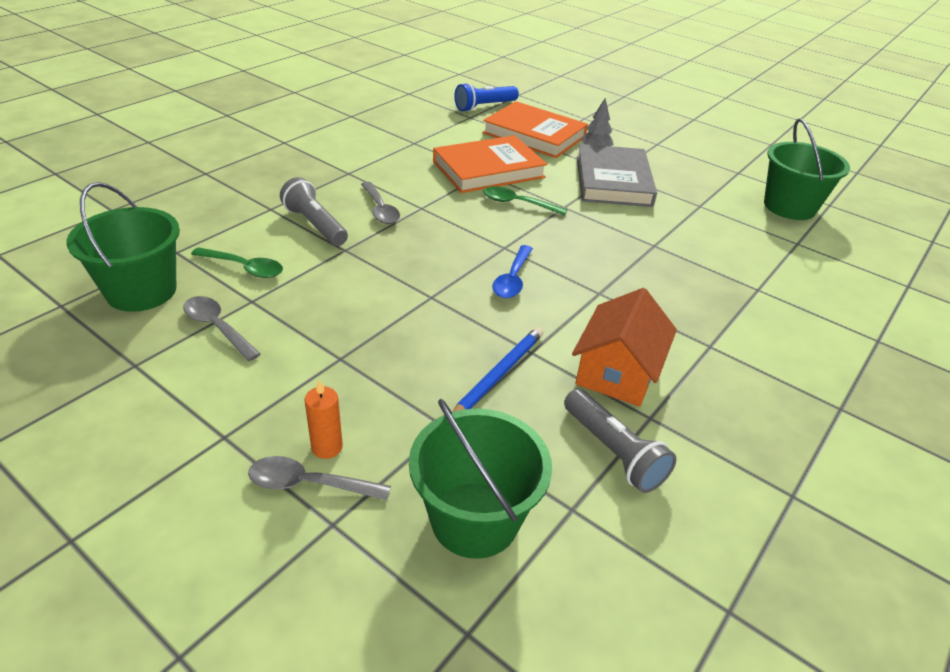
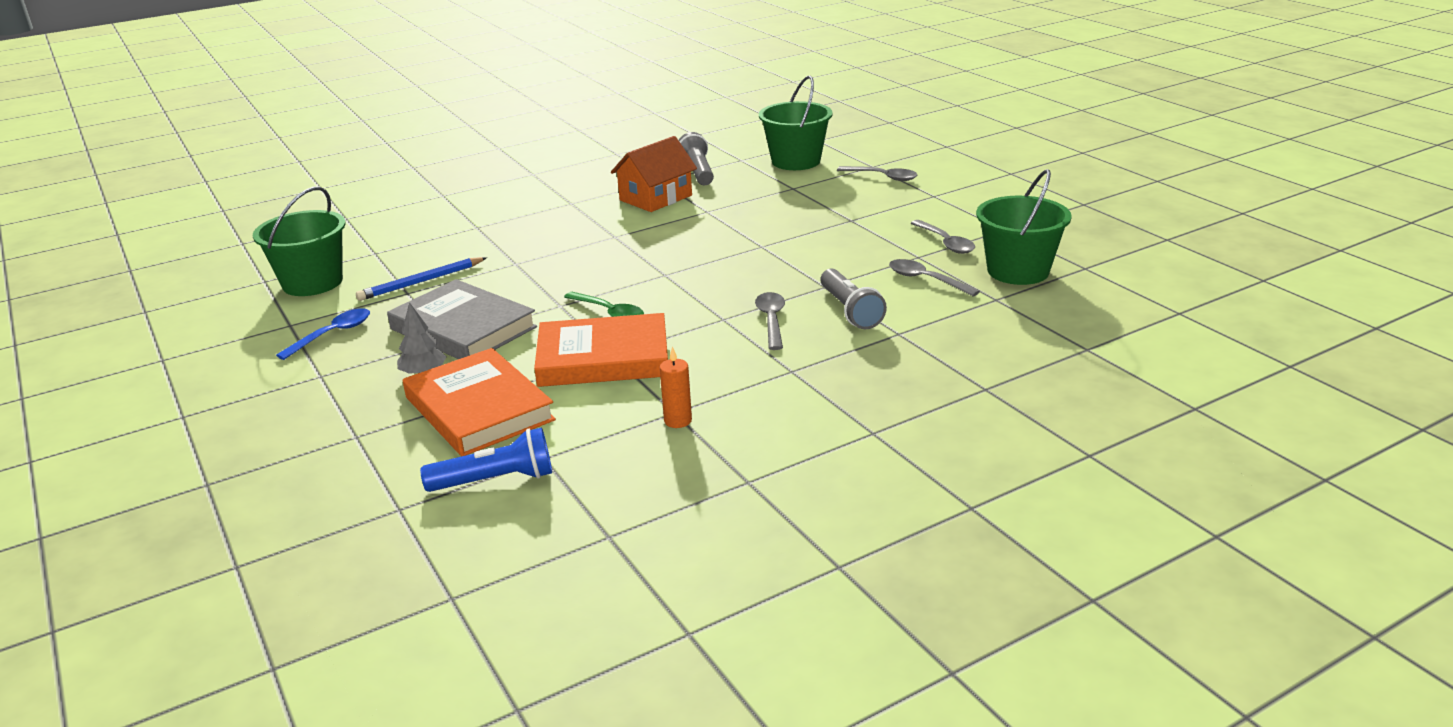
camera: 155 degrees left, 10 degrees down
(244, 268) = (926, 280): green spoon -> grey spoon
(327, 447) = (870, 187): orange candle -> orange candle (678, 421)
(498, 375) = (741, 203): blue pencil -> blue pencil (421, 282)
(512, 279) = (680, 251): blue spoon -> blue spoon (332, 334)
(613, 181) = (463, 328): grey book -> grey book turned 75 degrees counterclockwise

